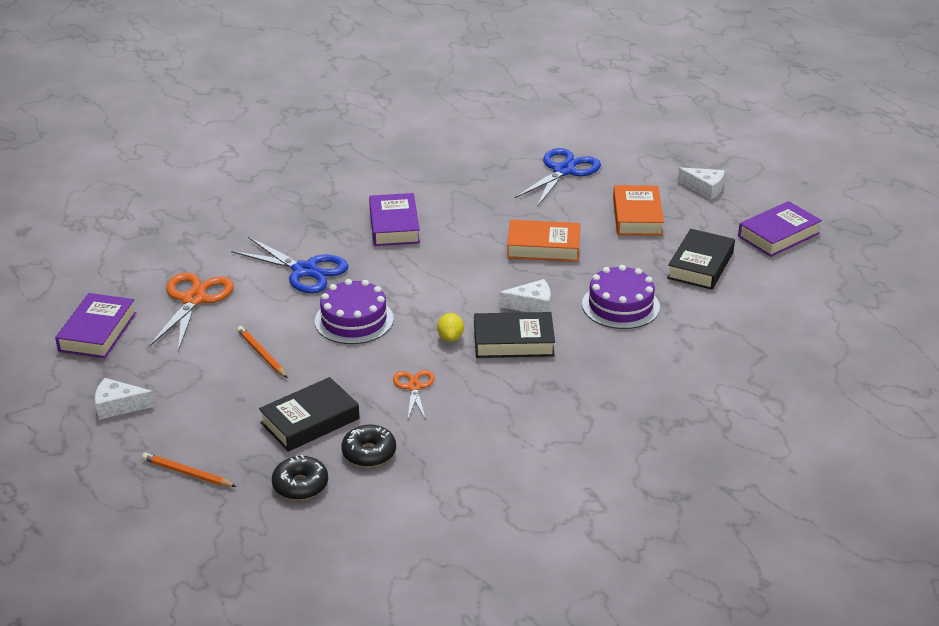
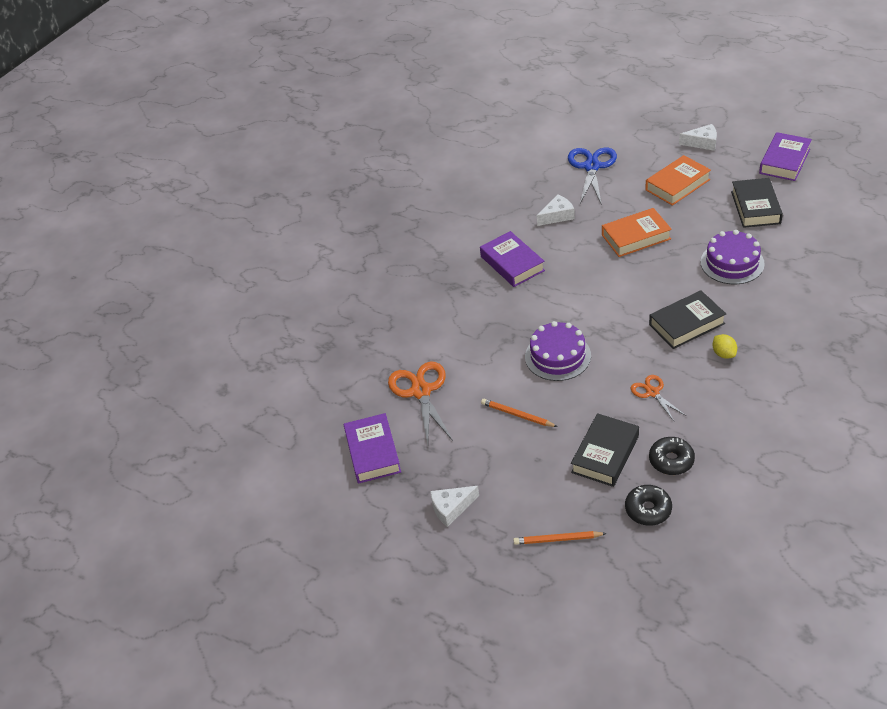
camera: 20 degrees left, 10 degrees up
(305, 270) = (482, 330): blue scissors -> none
(450, 338) = (640, 340): yellow lemon -> yellow lemon (723, 354)
(531, 305) = (671, 289): white cheese -> white cheese (557, 216)
(637, 216) = (677, 185): orange book -> orange book turned 75 degrees clockwise

